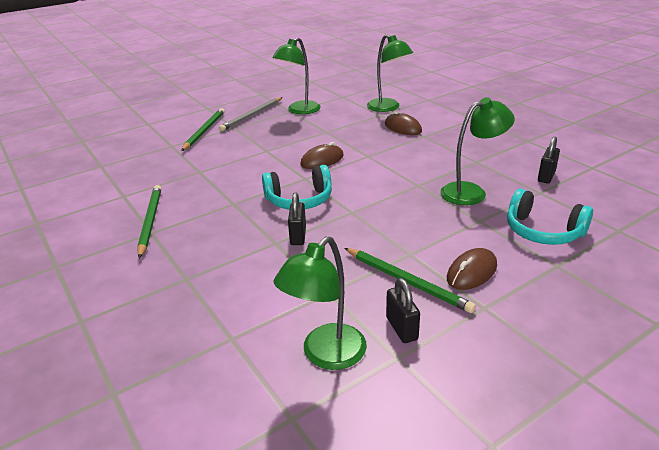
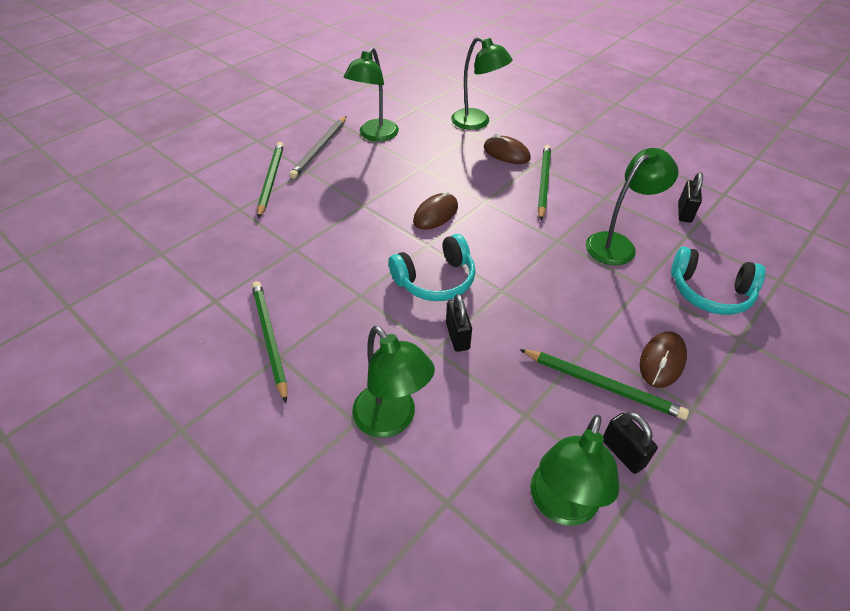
camera: 15 degrees left, 15 degrees up
(215, 281) = (392, 420): none -> green lamp
(425, 148) = (543, 183): none -> green pencil

